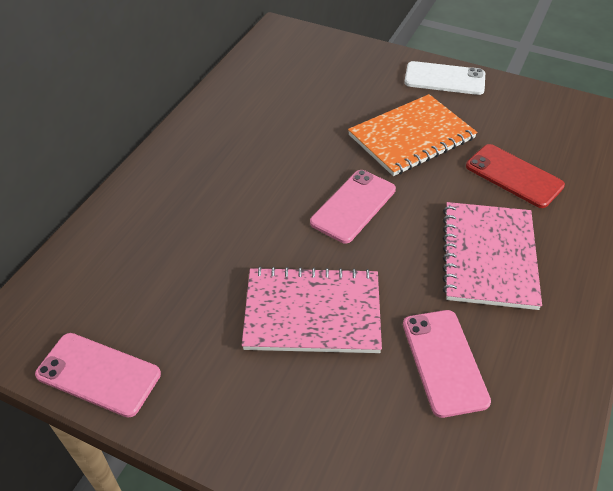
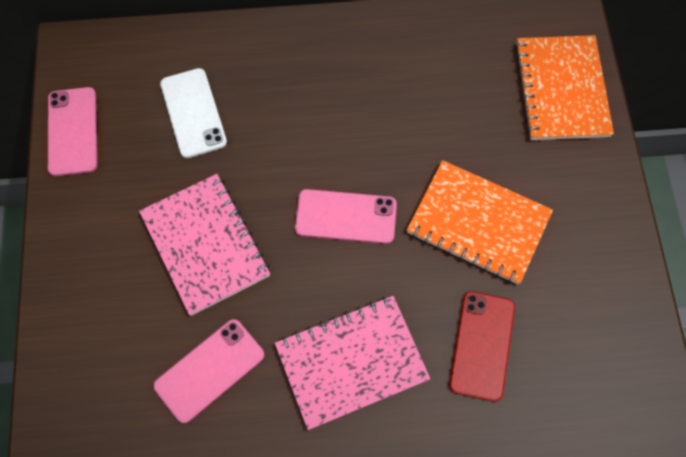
camera: 60 degrees right, 20 degrees up
(335, 57) = (561, 89): none -> orange notebook
(444, 79) = (602, 214): white phone -> white phone (193, 113)

